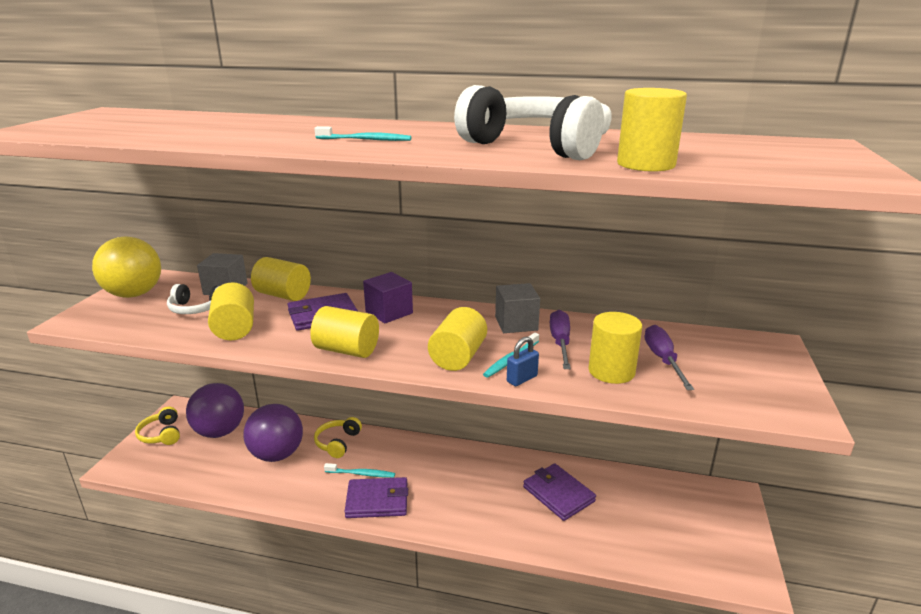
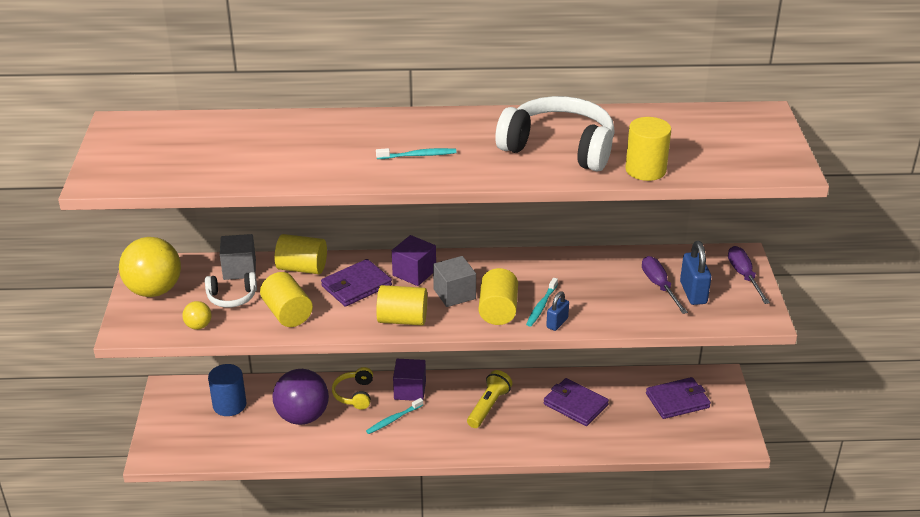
camera: 15 degrees left, 10 degrees up
(141, 327) = (198, 326): none -> yellow ball
(162, 434) = (171, 418): yellow headphones -> none
(220, 432) = (229, 405): purple ball -> blue cylinder
(361, 474) = (393, 419): turquoise toothbrush -> turquoise toothbrush turned 150 degrees clockwise
(377, 500) = (420, 440): purple wallet -> purple wallet (677, 400)
(392, 448) = (410, 390): none -> purple cube
(463, 479) = (488, 407): none -> yellow flashlight
(516, 323) = (531, 267): grey cube -> grey cube (454, 294)
(560, 342) = (575, 282): purple screwdriver -> purple screwdriver (744, 276)
(611, 371) = (623, 304): yellow cylinder -> none
(705, 372) = (693, 293): none -> blue padlock

